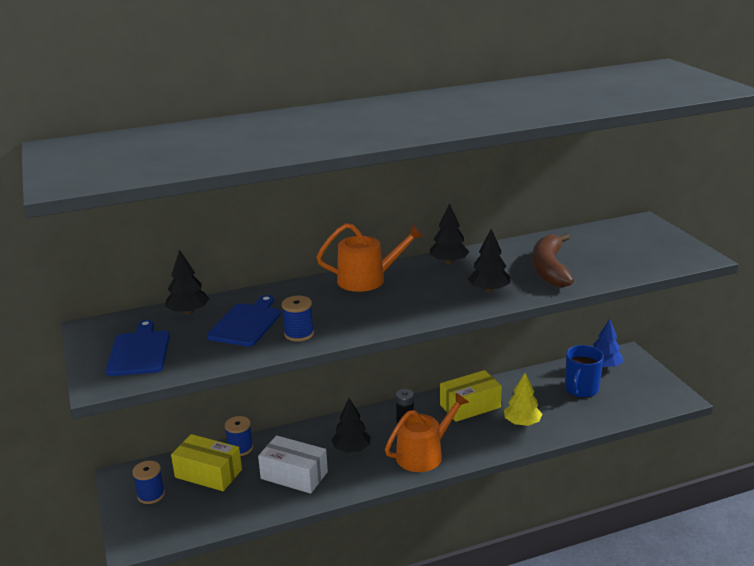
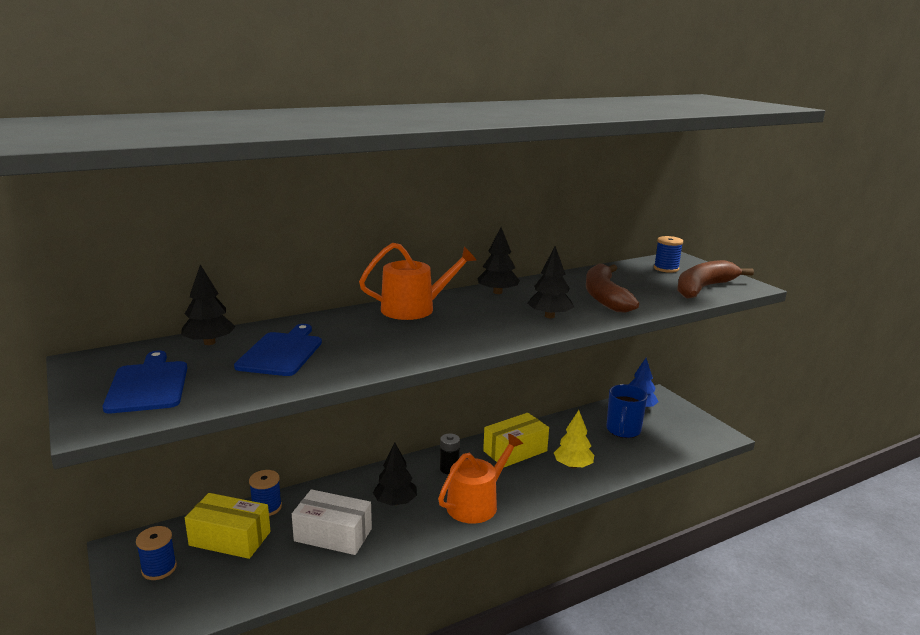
camera: 10 degrees left, 5 degrees down
(299, 334) = (347, 362): blue spool -> blue spool (666, 268)
(653, 259) = (704, 288): none -> brown banana

